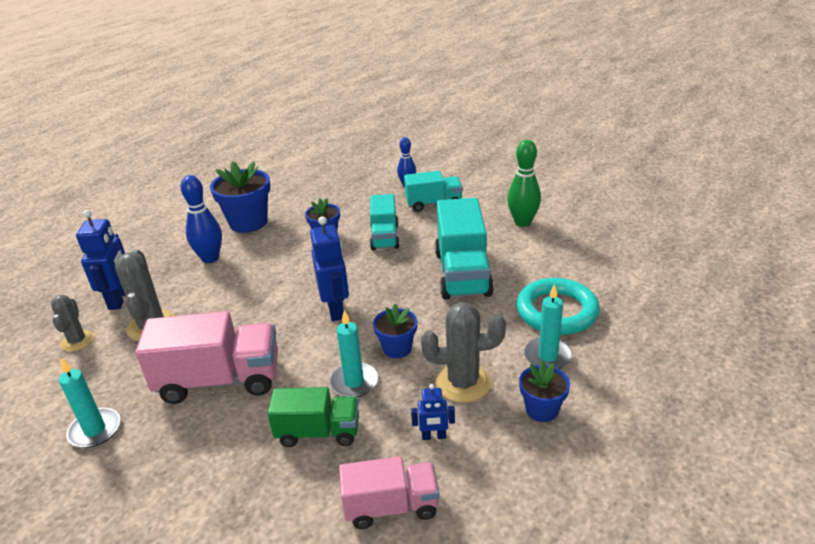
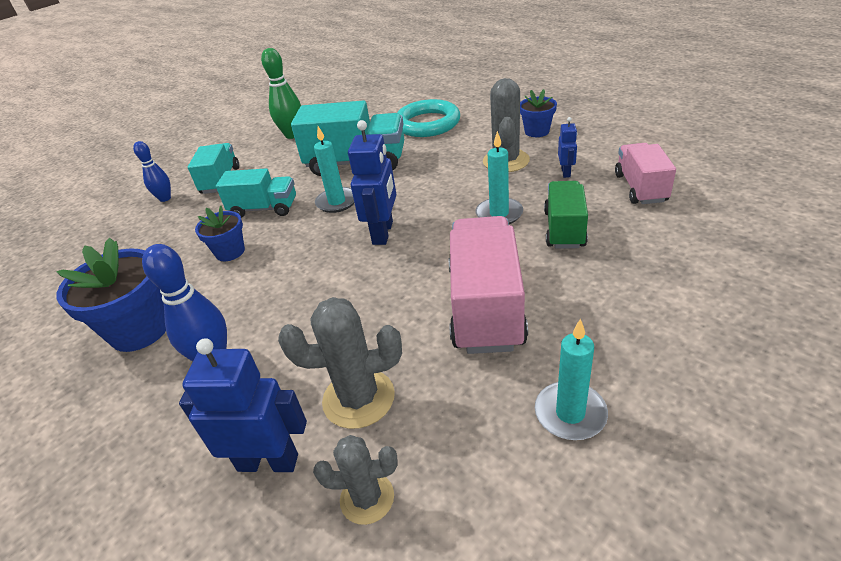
camera: 80 degrees left, 5 degrees up
(336, 309) = (383, 233): blue robot -> blue robot turned 105 degrees clockwise
(397, 348) = (455, 193): blue flower pot -> none
(547, 356) = (480, 128): turquoise candle -> turquoise candle (337, 202)

